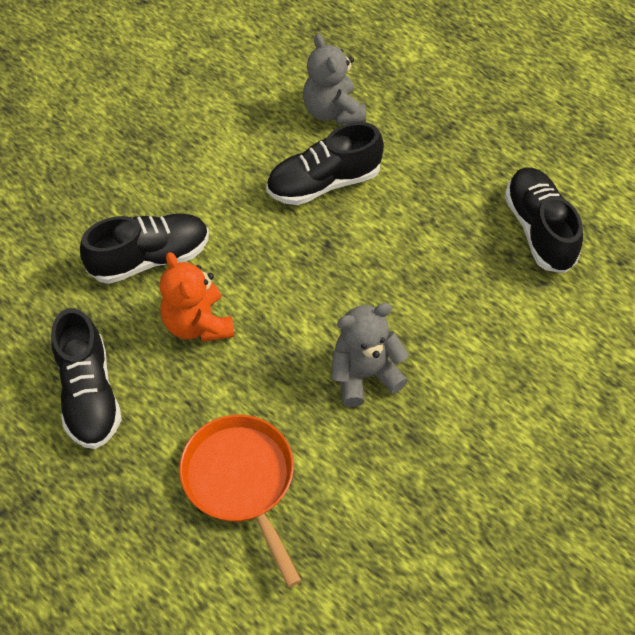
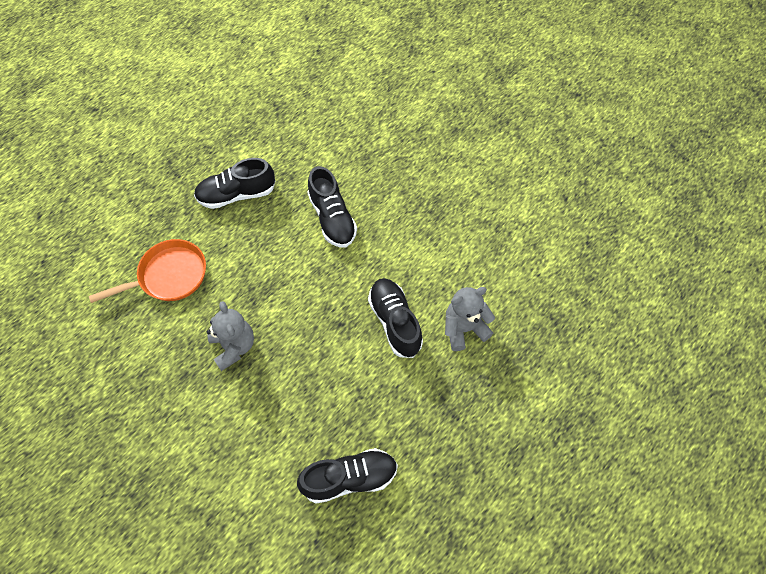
camera: 90 degrees right, 5 degrees up
(198, 324) = (281, 248): orange teddy bear -> none

